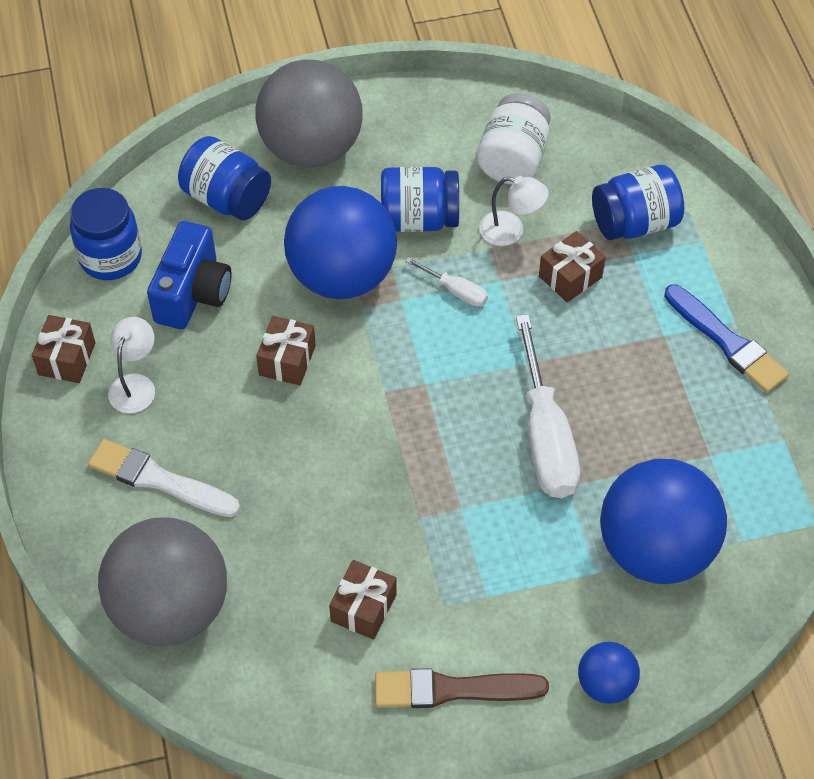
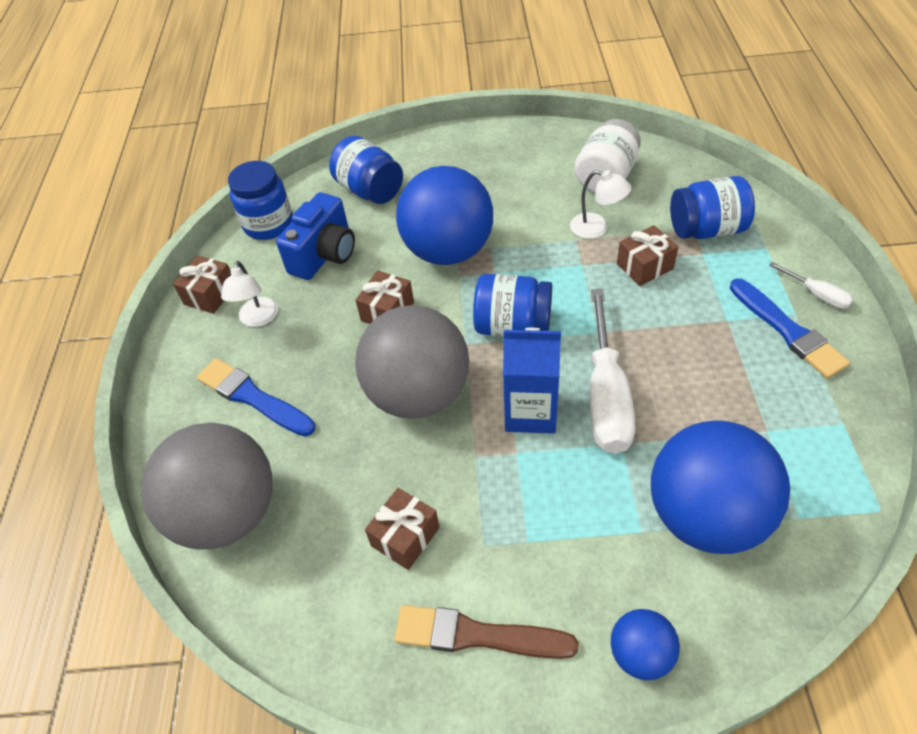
camera: 15 degrees right, 5 degrees down
(135, 385) = (258, 319): white lamp -> white lamp turned 150 degrees clockwise
(159, 480) = (253, 397): white brush -> blue brush
(311, 148) = (444, 161): grey ball -> grey ball (418, 394)
(418, 219) = (520, 214): blue jar -> blue jar (512, 326)
(455, 291) = (542, 269): white screwdriver -> white screwdriver (816, 294)
(469, 462) = (530, 412): none -> blue carton

